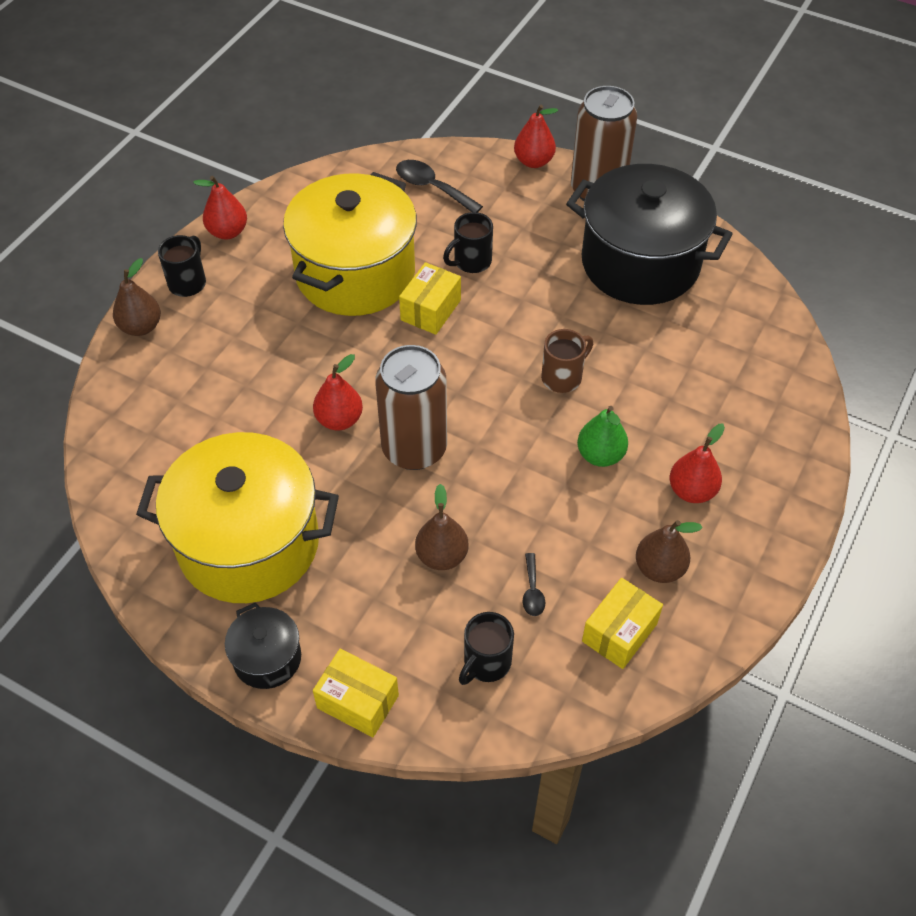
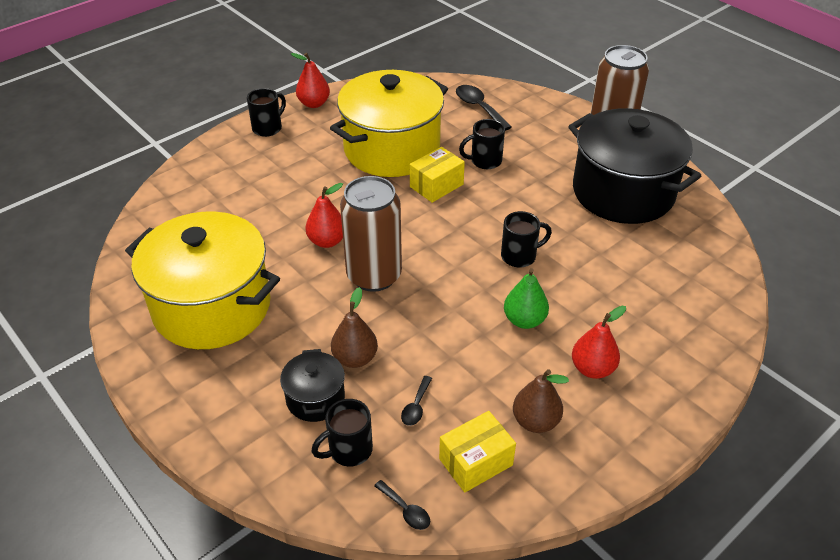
camera: 20 degrees right, 10 degrees down
(141, 327) = (219, 147): brown pear -> none
(267, 658) = (178, 392): black pot -> black pot (315, 398)
(358, 701) = (229, 447): yellow box -> none
(533, 161) = (567, 107): red pear -> none
(563, 377) = (520, 256): brown mug -> black mug
(573, 707) = (406, 510): none -> black spoon

